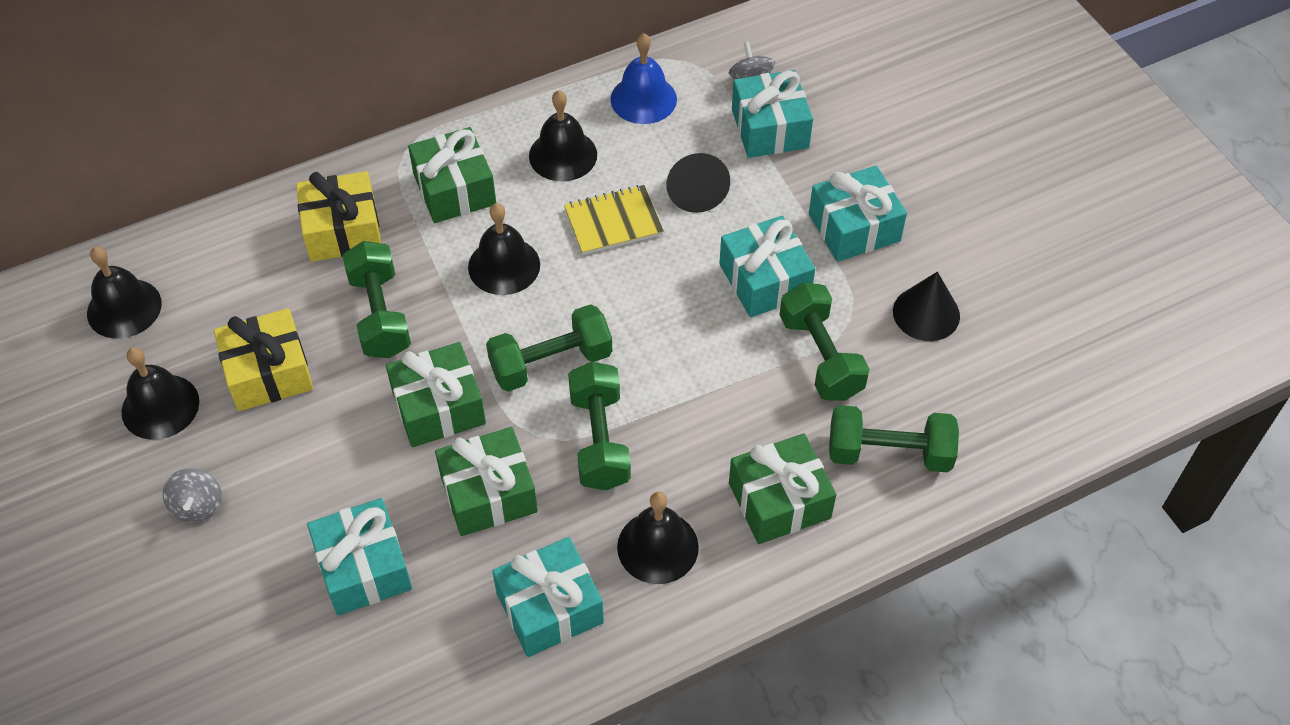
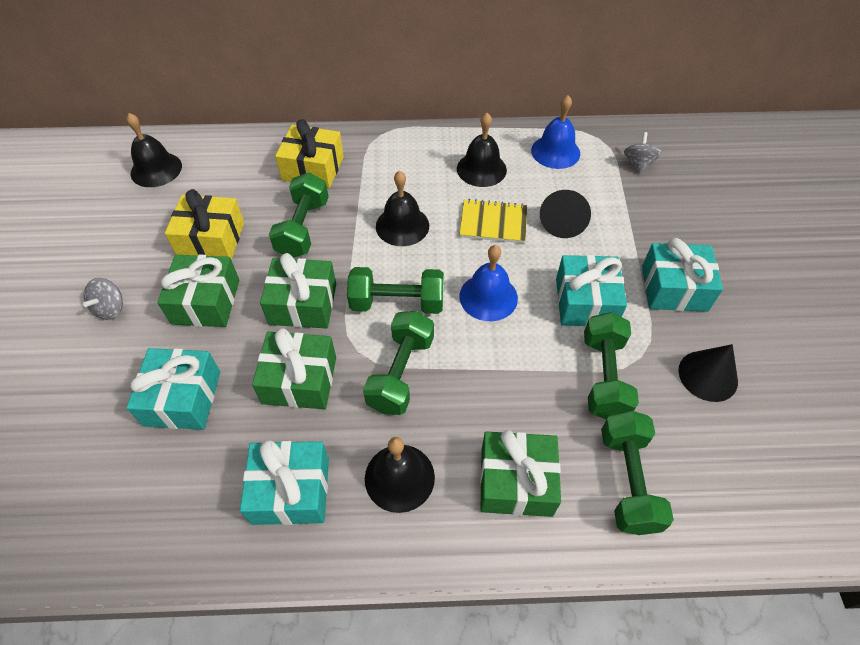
camera: 25 degrees right, 0 degrees up
(160, 406) = (134, 235): black bell -> none
(454, 189) = (398, 167): green gift -> green gift (206, 301)
(653, 315) = (488, 297): none -> blue bell
(770, 128) = (638, 198): turquoise gift -> none
(889, 453) = (628, 480): green dumbbell -> green dumbbell turned 60 degrees clockwise

